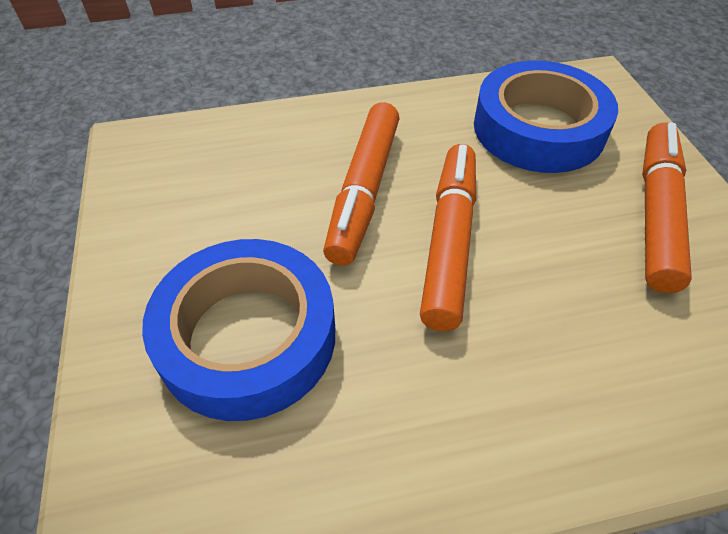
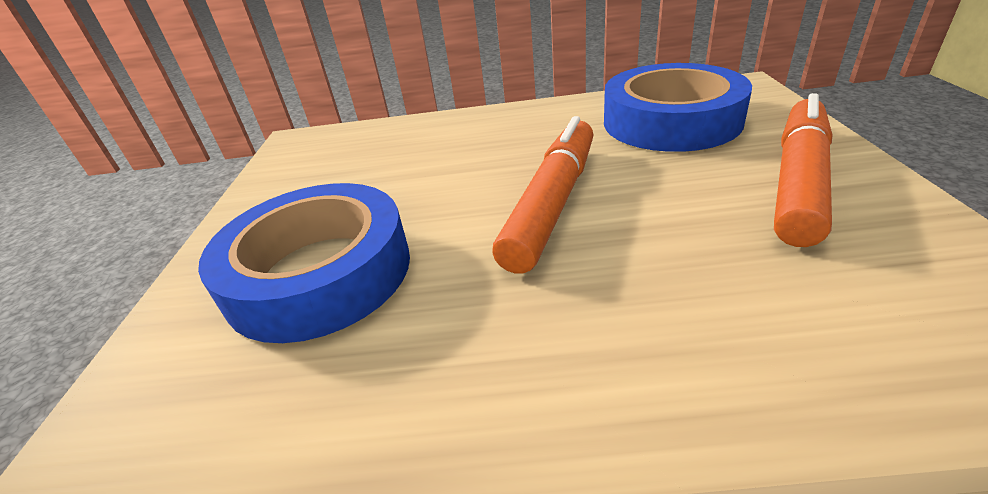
camera: 15 degrees right, 15 degrees down
(364, 191) = (480, 167): orange marker -> none

